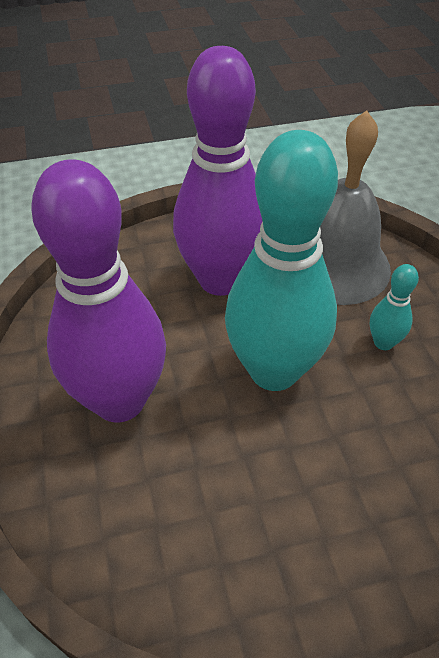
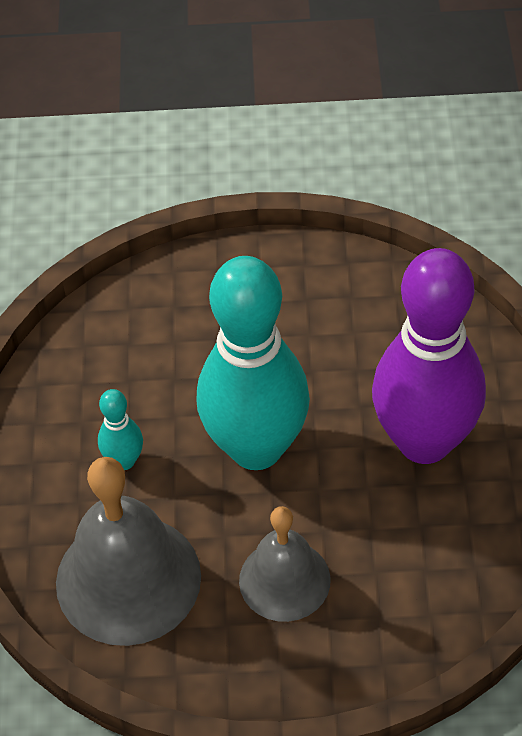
camera: 165 degrees left, 5 degrees up
(220, 280) = (284, 580): purple bowling pin -> grey bell

